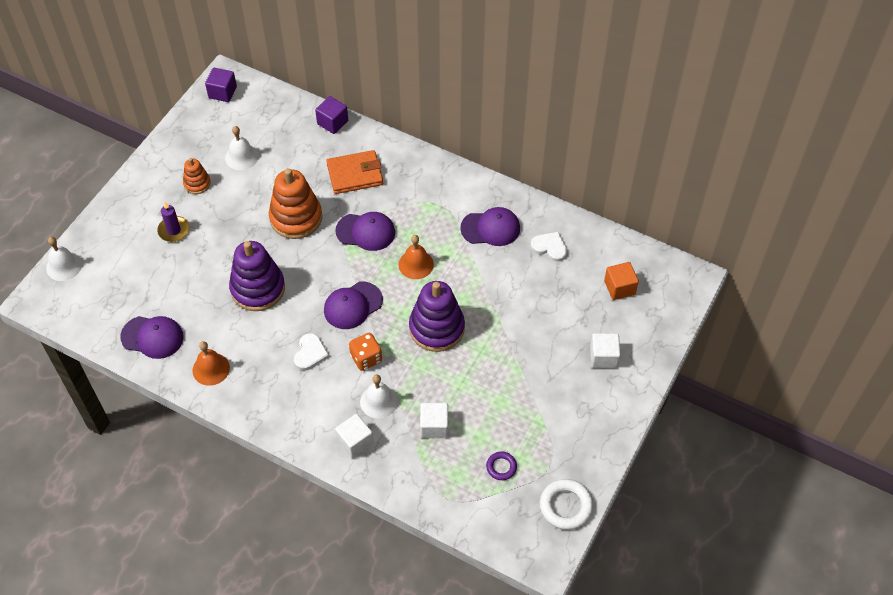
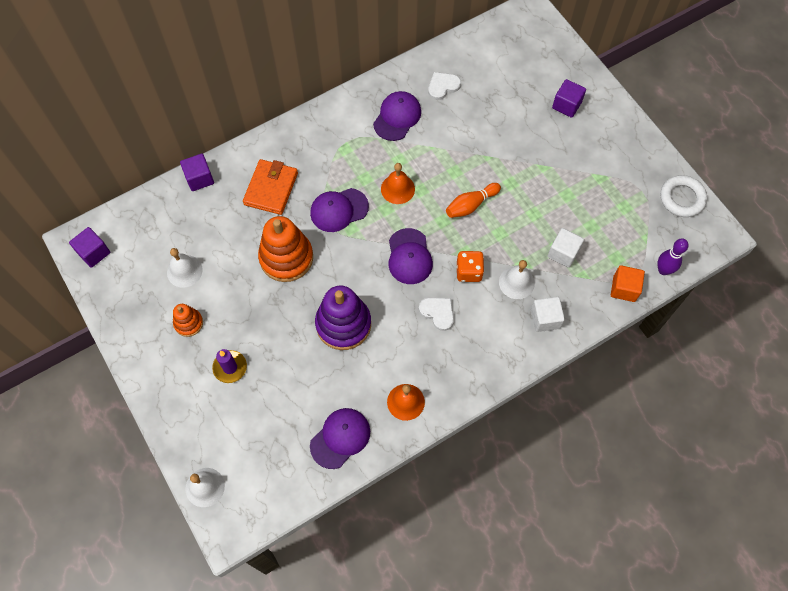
camera: 60 degrees left, 10 degrees up
(366, 232) = (339, 210): purple cap -> purple cap turned 150 degrees counterclockwise
(436, 328) = (471, 205): purple stacking toy -> orange bowling pin
(471, 523) = (663, 270): none -> purple bowling pin
(501, 467) = (625, 224): purple ring -> none
(603, 357) = (566, 105): white cube -> purple cube
(619, 287) = (510, 61): orange cube -> orange cube (624, 288)

